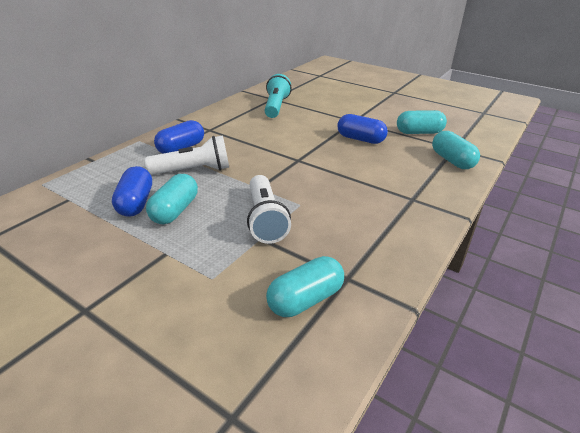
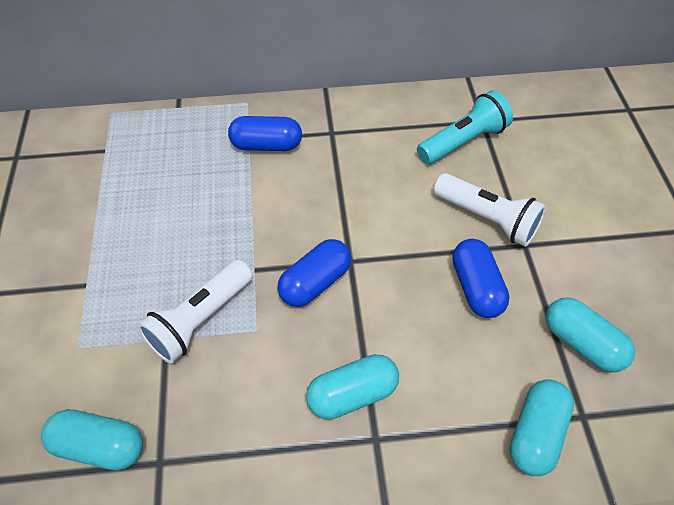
camera: 50 degrees right, 20 degrees up
(136, 203) = (139, 199): blue capsule -> blue capsule (315, 282)
(175, 211) = (152, 237): turquoise capsule -> turquoise capsule (352, 394)
(193, 170) = (233, 191): white flashlight -> white flashlight (487, 218)

